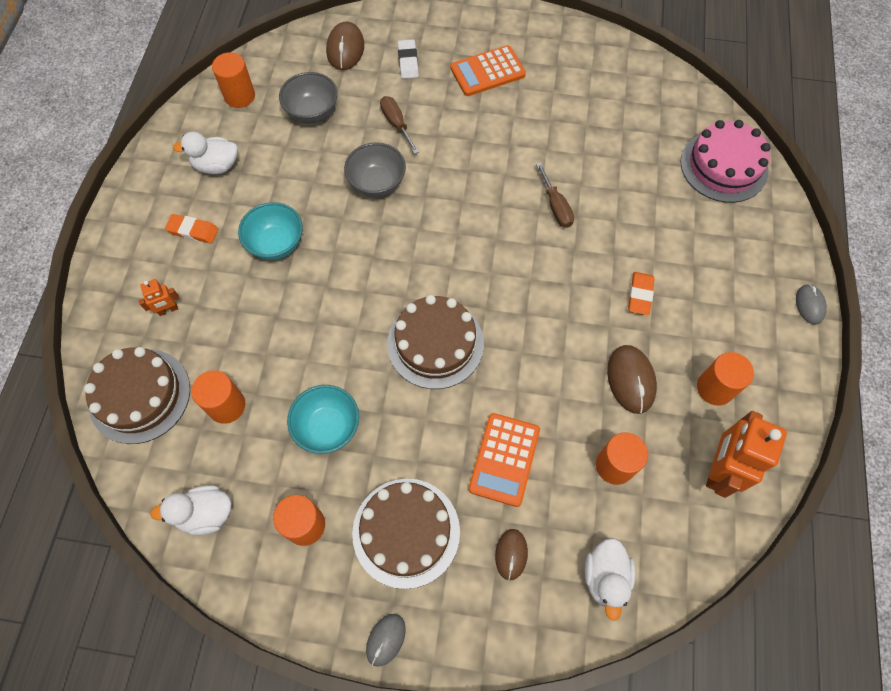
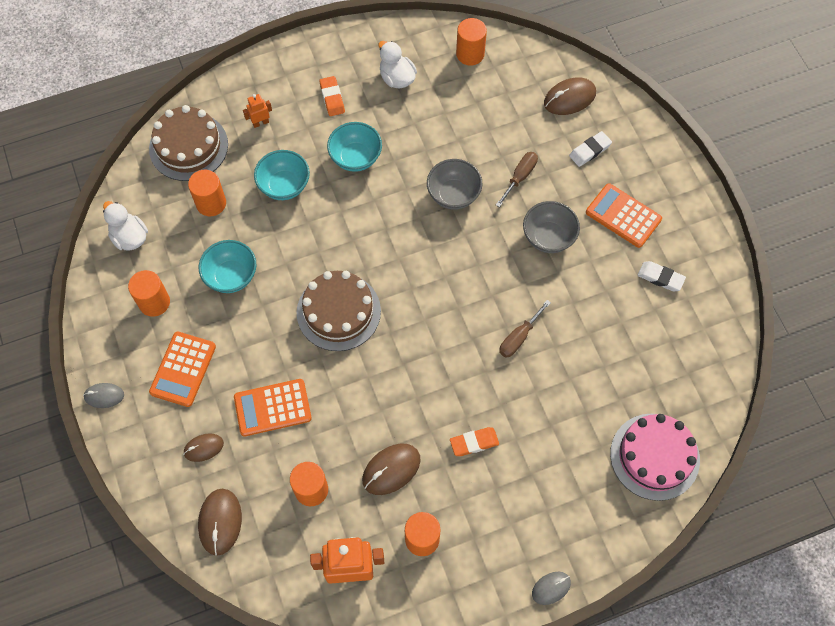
camera: 60 degrees right, 0 degrees up
(168, 310) = (260, 123): orange robot -> orange robot turned 120 degrees clockwise
(259, 324) = (284, 186): none -> turquoise bowl
(312, 112) = (490, 112): grey bowl -> grey bowl (548, 237)
(406, 532) = (183, 369): brown cake -> orange calculator
(562, 77) = (660, 278): none -> white eraser
(605, 577) = (220, 522): white duck -> brown mouse

